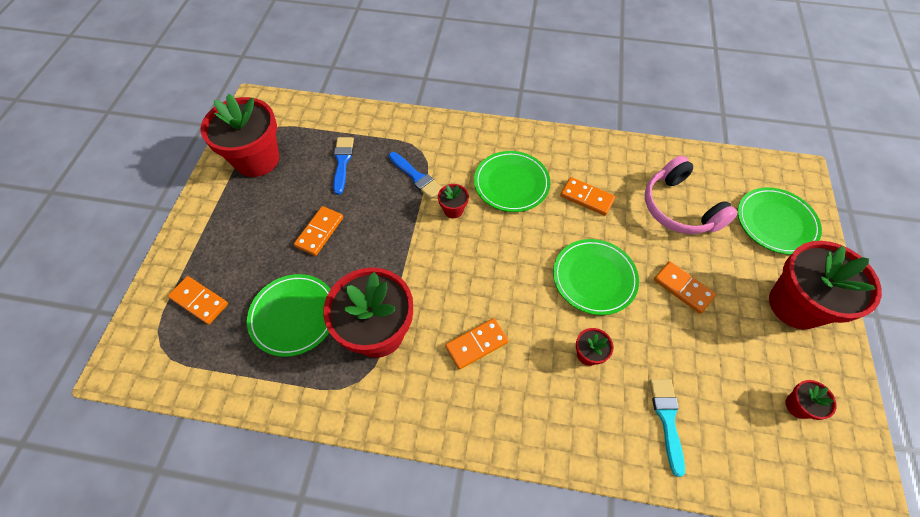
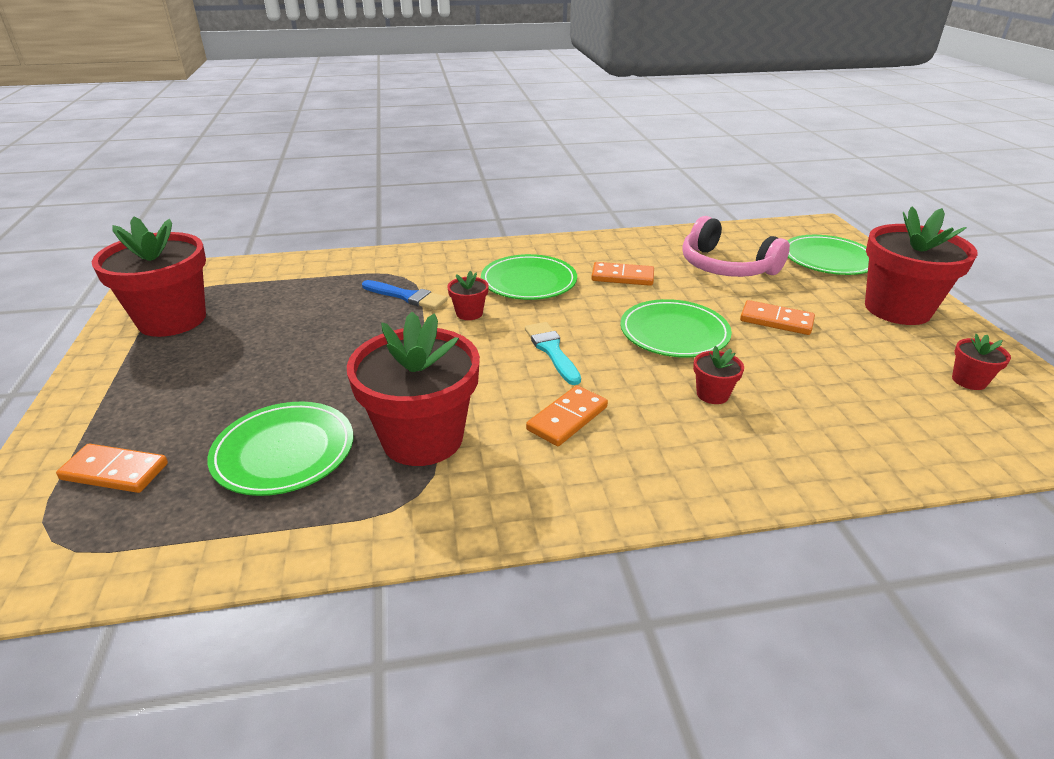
camera: 20 degrees left, 25 degrees down
(319, 232) = (292, 365): orange domino -> none
(342, 162) = (300, 301): blue brush -> none
(667, 419) = (845, 427): turquoise brush -> turquoise brush (552, 350)

